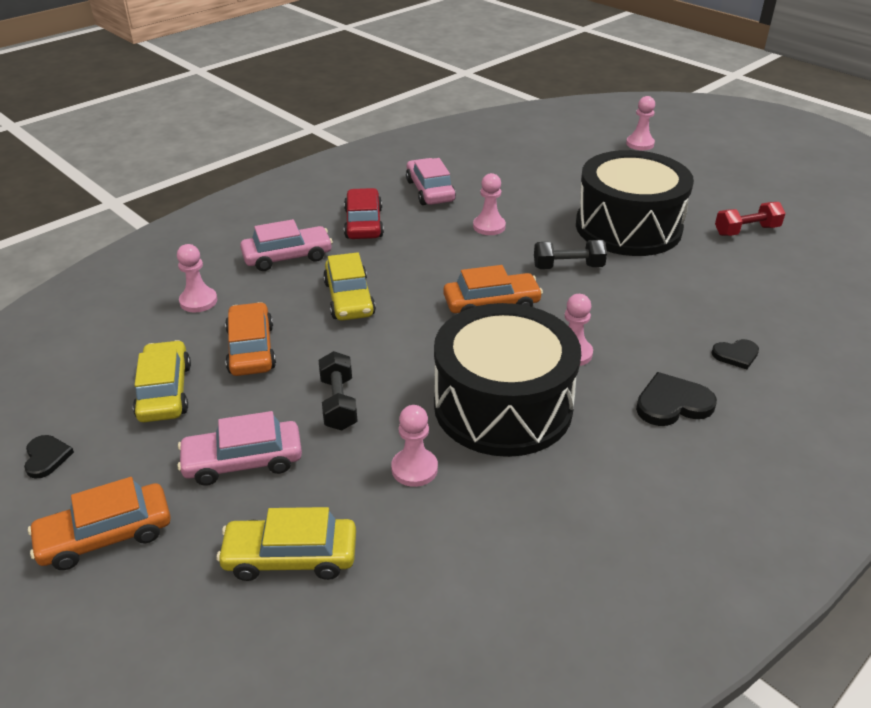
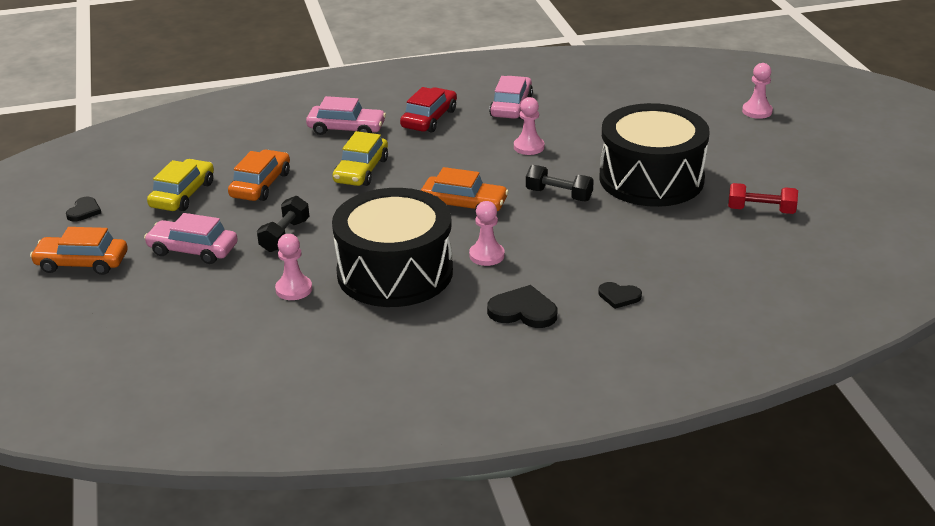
camera: 30 degrees right, 5 degrees down
(198, 301) = (255, 143): pink pawn -> none
(290, 556) = (172, 309): yellow car -> none

